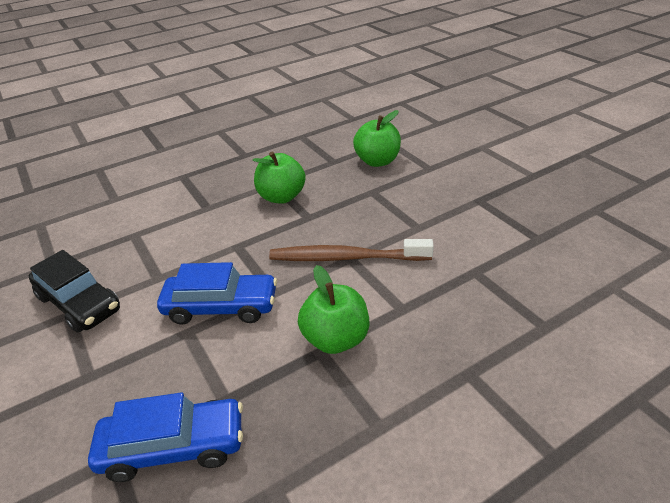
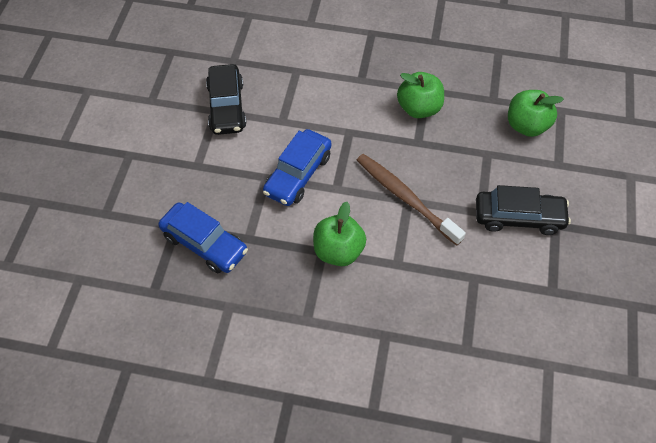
camera: 40 degrees right, 20 degrees up
(221, 307) = (298, 174): blue car -> blue car turned 75 degrees clockwise
(449, 212) = (518, 217): none -> black car

